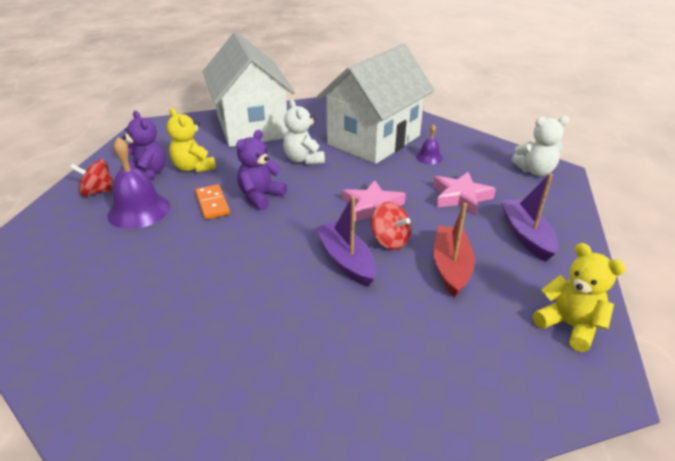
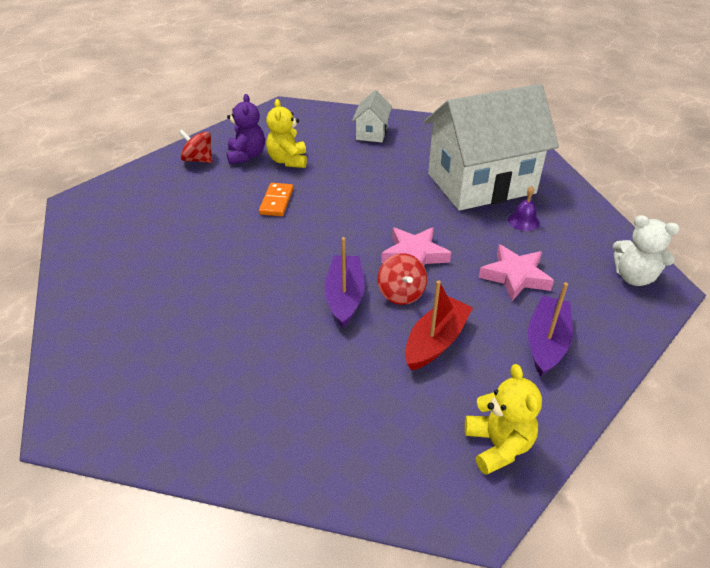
camera: 30 degrees right, 5 degrees up
(139, 210) = (216, 188): purple bell -> none
(251, 126) = (372, 133): white house -> white house, size x0.43
(260, 197) = (321, 208): purple teddy bear -> none
(304, 159) = (392, 183): white teddy bear -> none

